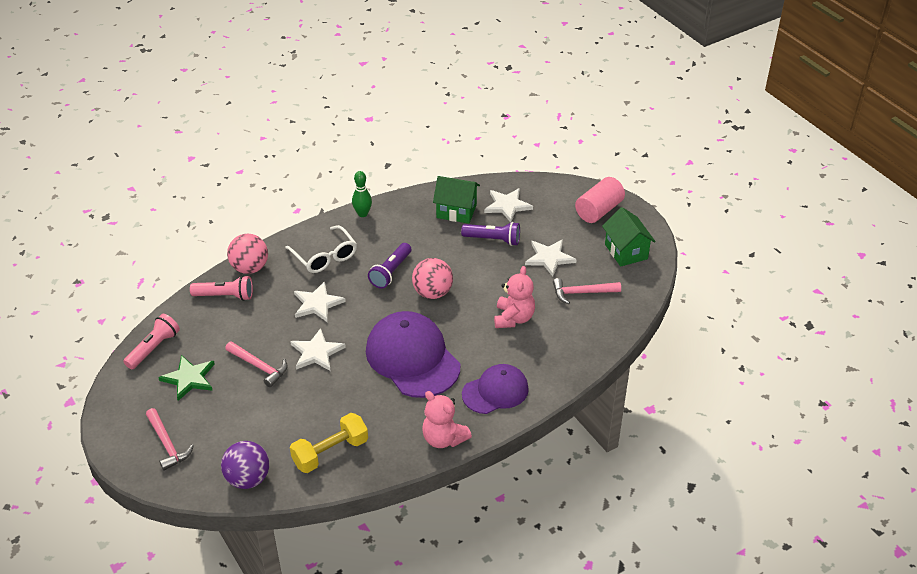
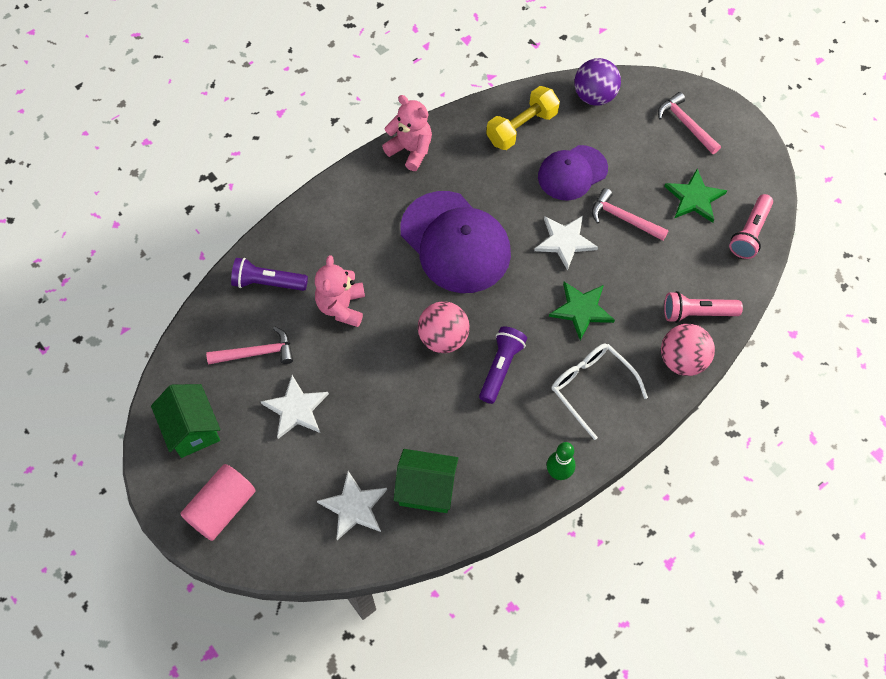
camera: 175 degrees right, 20 degrees up
(317, 304) = (581, 310): white star -> green star
(493, 240) = (372, 436): purple flashlight -> purple flashlight (268, 282)
(495, 391) = (360, 207): purple cap -> purple cap (572, 173)

